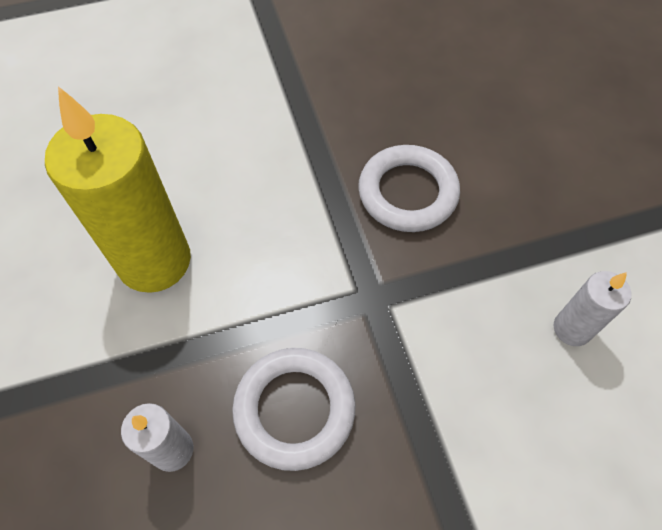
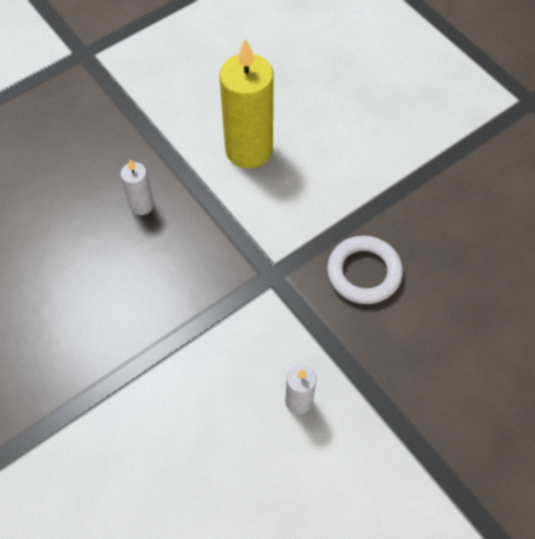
camera: 70 degrees right, 0 degrees up
(294, 409) = (184, 255): white ring -> none

